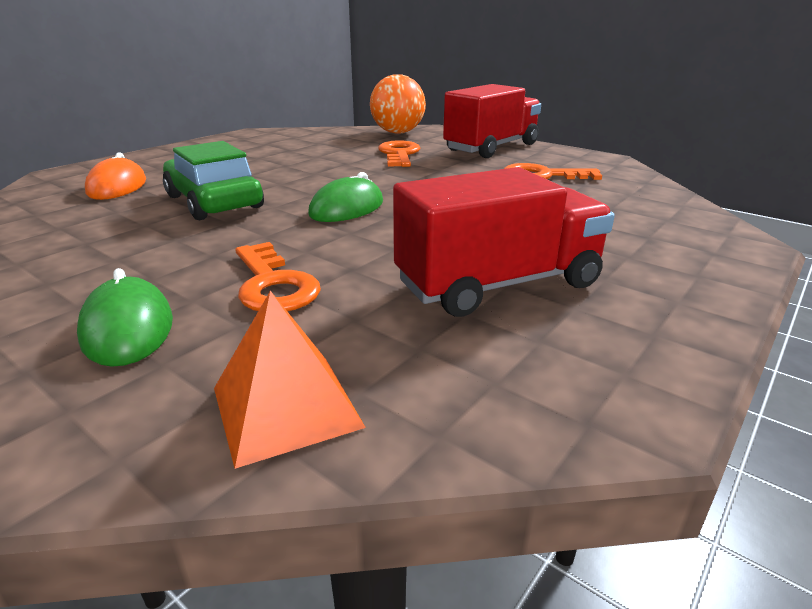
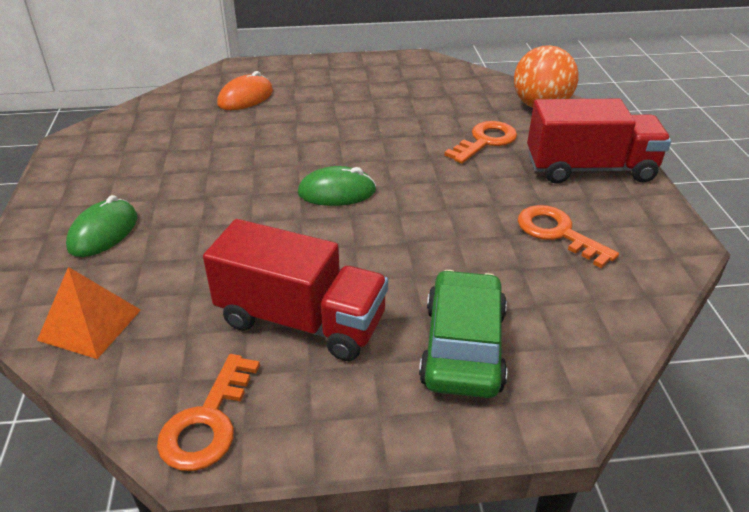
camera: 45 degrees right, 10 degrees up
(214, 202) = (273, 142): green car -> green car (463, 347)
(273, 285) = (195, 240): orange key -> orange key (208, 422)

